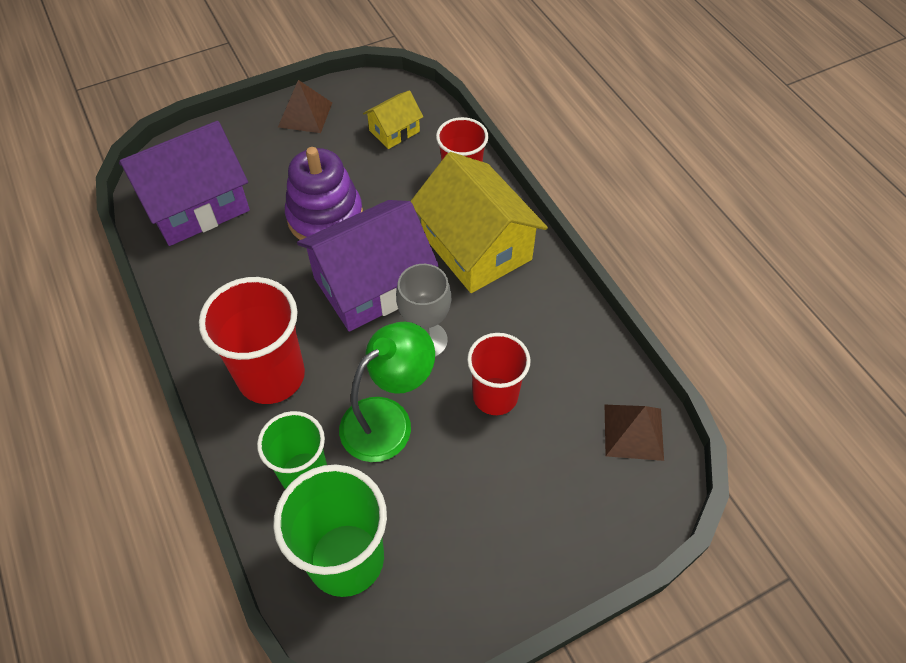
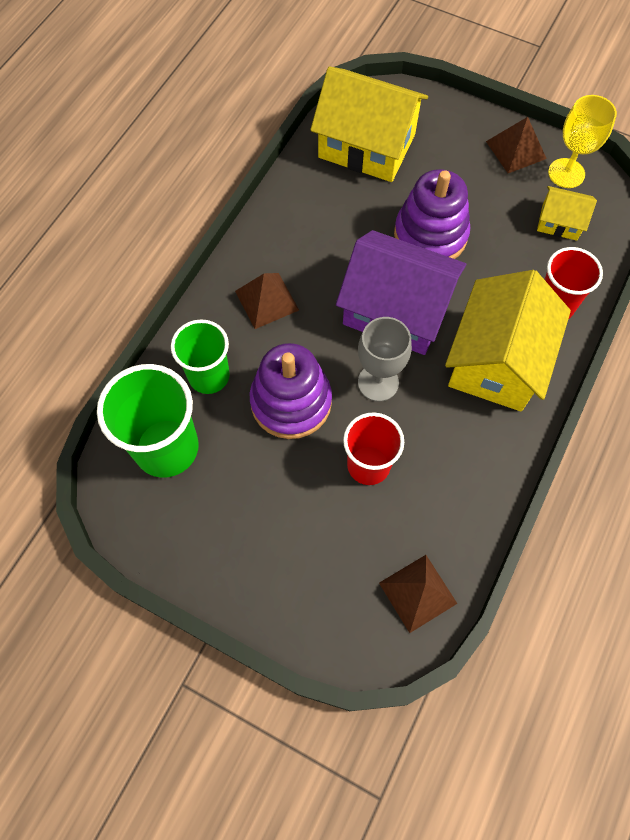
camera: 55 degrees right, 10 degrees up
(196, 205) = (367, 146): purple house -> yellow house
(271, 376) = (267, 300): red cup -> brown pyramid
(357, 100) = (566, 173): none -> yellow goblet
(388, 419) = (291, 402): green lamp -> purple stacking toy

